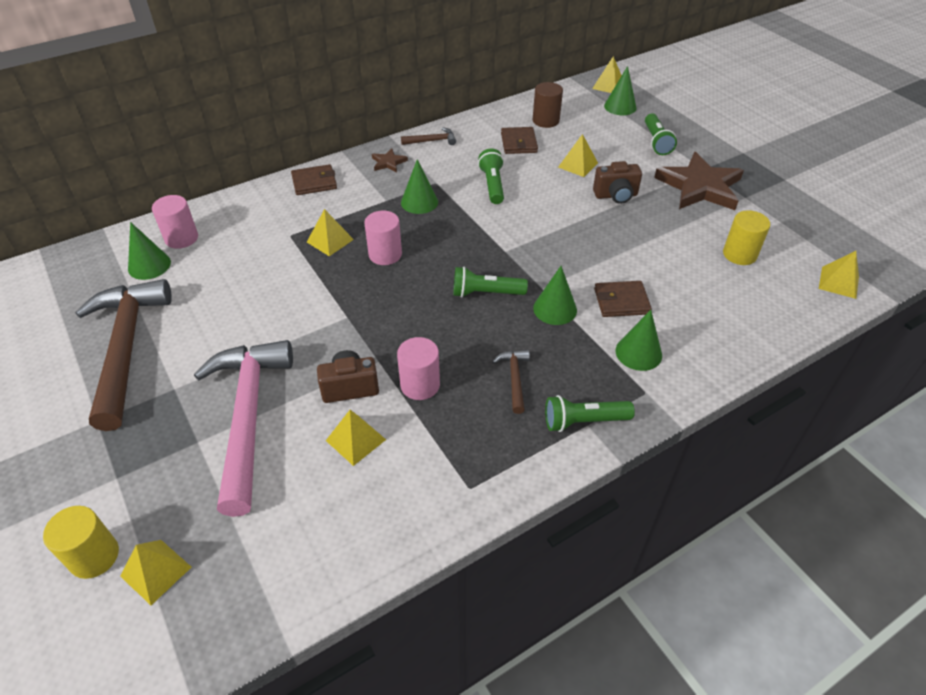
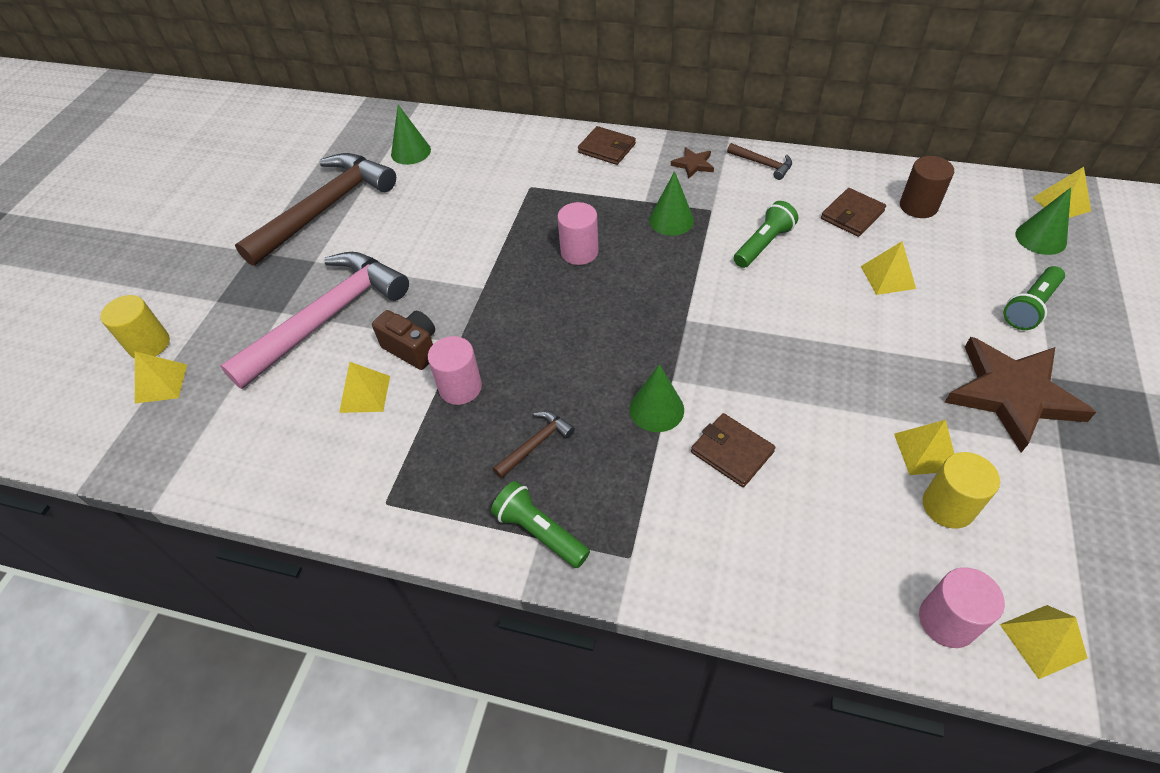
camera: 50 degrees right, 5 degrees up
(181, 238) = (455, 142): pink cylinder -> pink cylinder (947, 621)
(330, 240) = (553, 211): yellow pyramid -> yellow pyramid (925, 452)
(486, 293) = (615, 347): green flashlight -> none
(616, 195) = (885, 338): brown camera -> none
(638, 353) = (677, 515): green cone -> none

